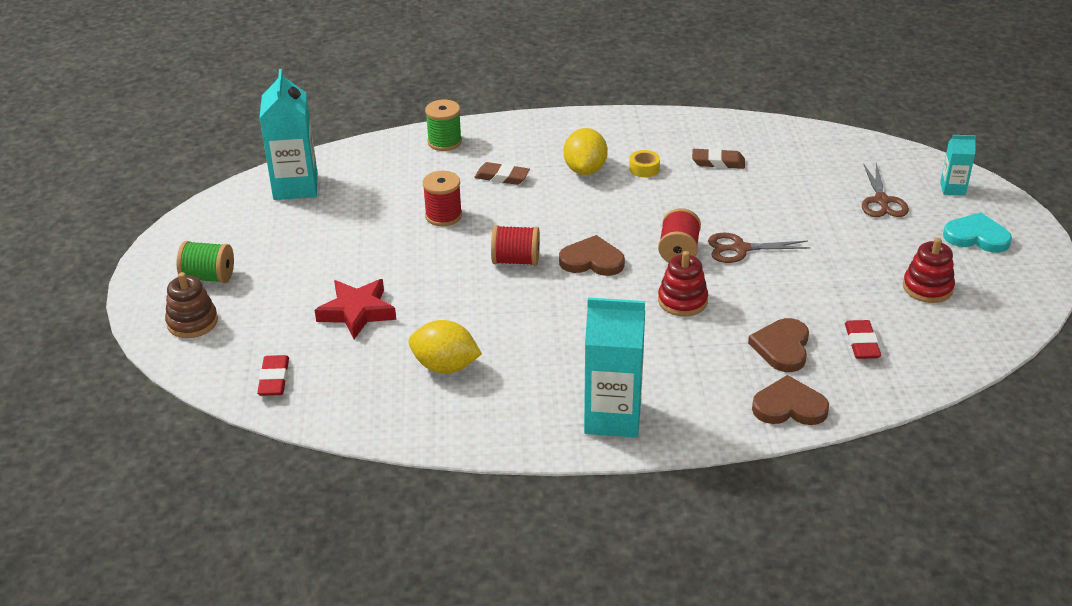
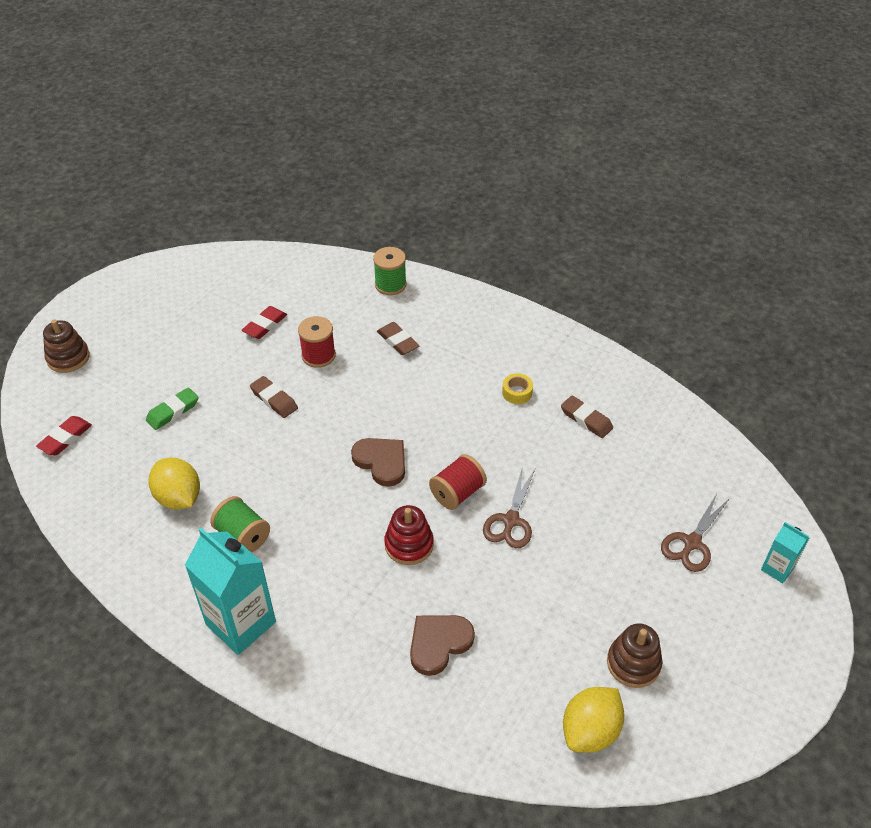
camera: 35 degrees right, 10 degrees up
(208, 277) = (115, 324): green spool -> green spool (243, 536)
(295, 186) = (247, 273): turquoise carton -> none
(357, 312) = (173, 411): red star -> green eraser
(443, 262) = (274, 400): none -> brown eraser
(516, 260) = (326, 428): red spool -> none
(585, 170) = (468, 368): yellow lemon -> yellow lemon (590, 731)
(740, 249) = (511, 520): brown scissors -> brown scissors turned 105 degrees counterclockwise
(789, 406) = (381, 707): brown heart -> none
(861, 343) = (510, 684): red eraser -> red eraser (265, 325)
(927, 288) = (633, 663): red stacking toy -> brown stacking toy
(976, 236) = (743, 636): turquoise heart -> none

